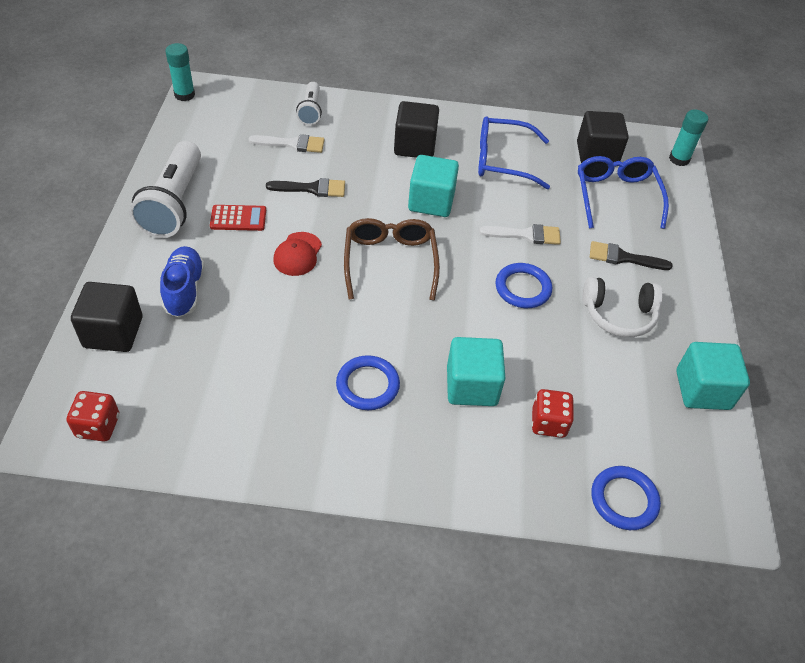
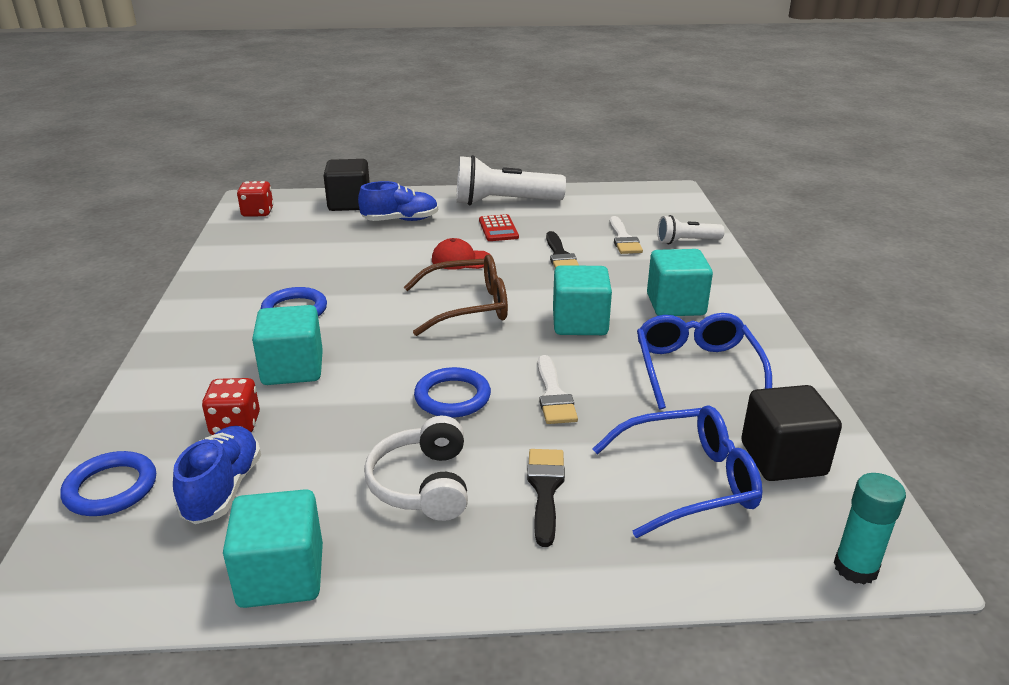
camera: 85 degrees right, 20 degrees down
(184, 95) = (657, 186): turquoise glue stick -> none
(415, 146) = (675, 305): black cube -> turquoise cube
(624, 426) = (223, 489): none -> blue shoe

